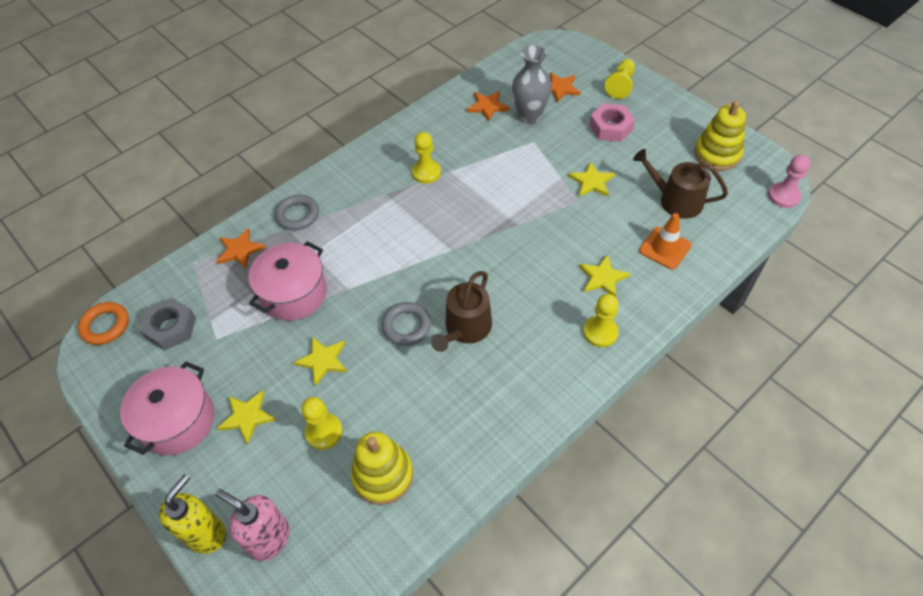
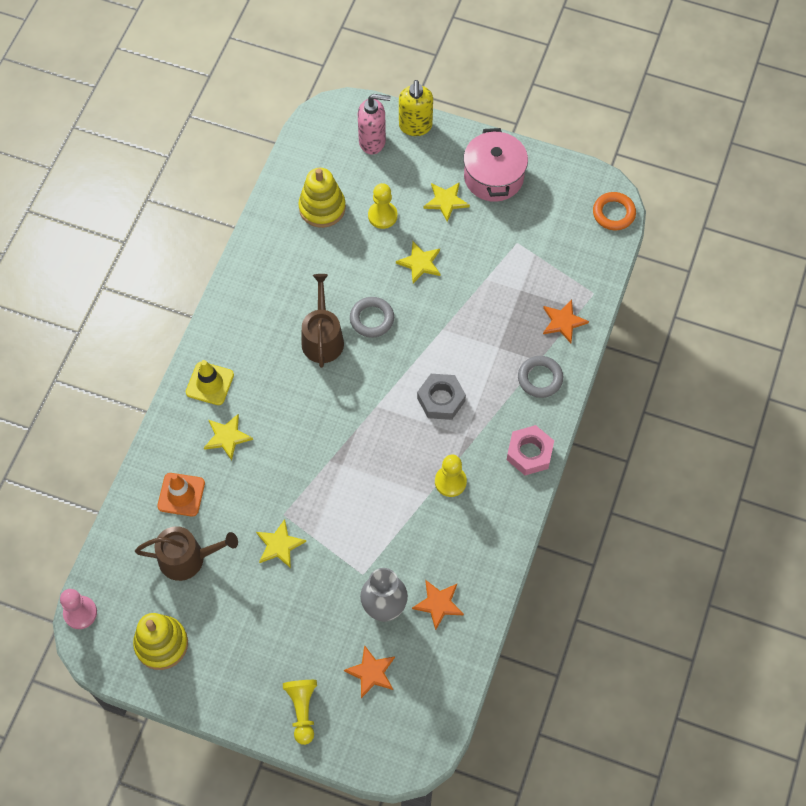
camera: 150 degrees right, 10 degrees up
(171, 328) = (560, 234): grey nut -> grey nut (441, 399)
(294, 293) = (484, 305): pink pot -> none
(600, 332) = (210, 383): yellow pawn -> yellow traffic cone
(610, 127) = (288, 633): pink nut -> pink nut (529, 453)

